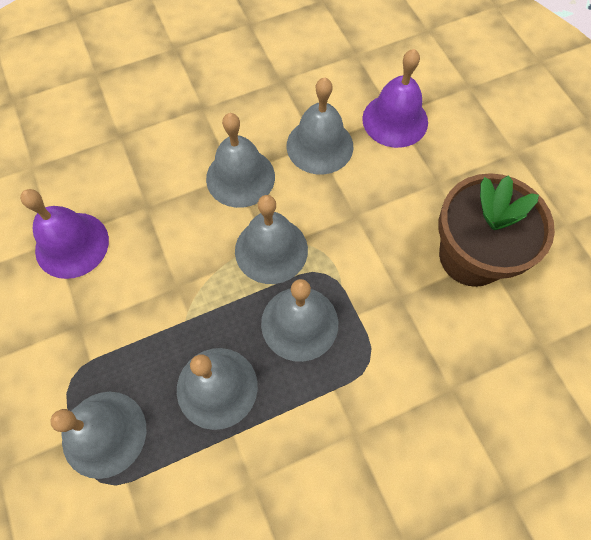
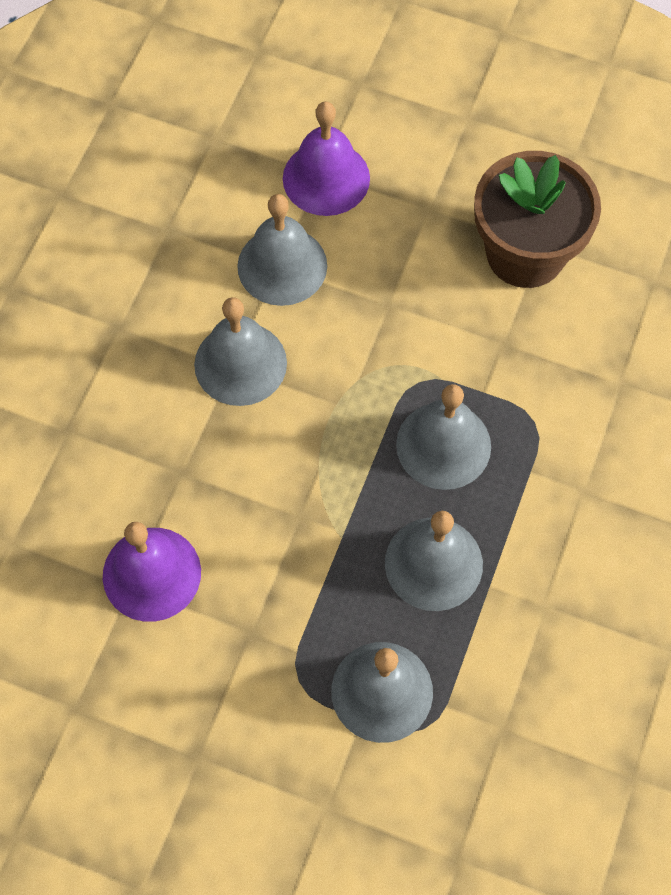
camera: 45 degrees left, 0 degrees up
(271, 250) = (347, 405): grey bell -> none

